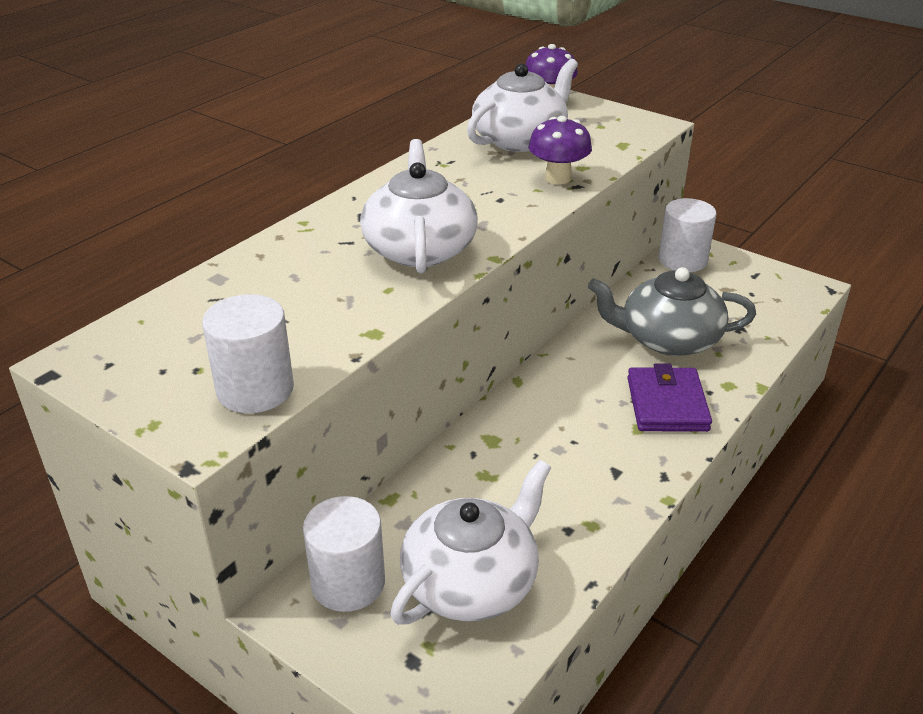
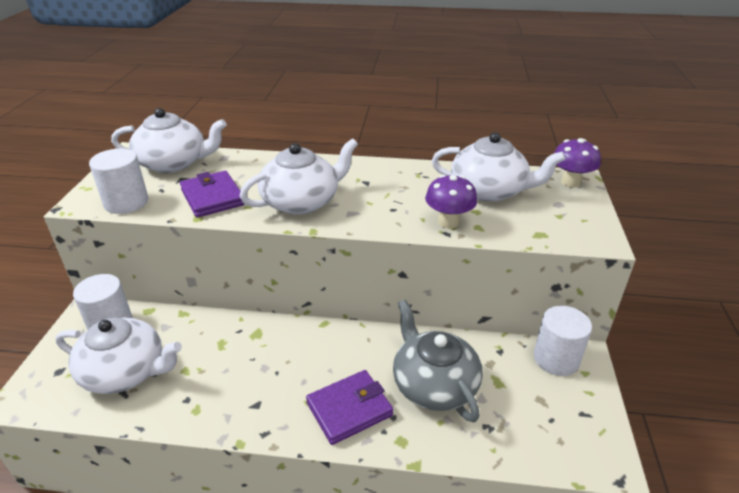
camera: 60 degrees right, 0 degrees up
(176, 325) = (174, 163): none -> white teapot
(331, 310) = (212, 197): none -> purple wallet

